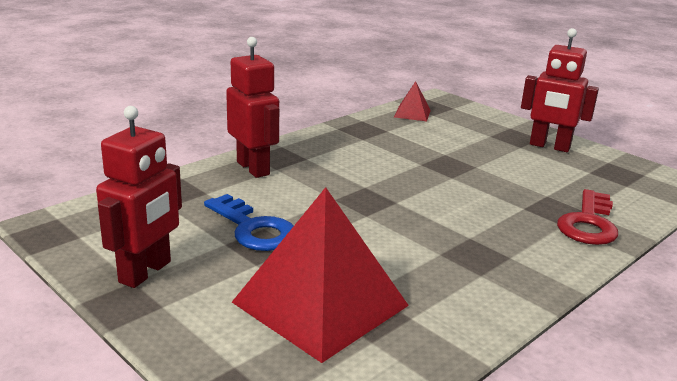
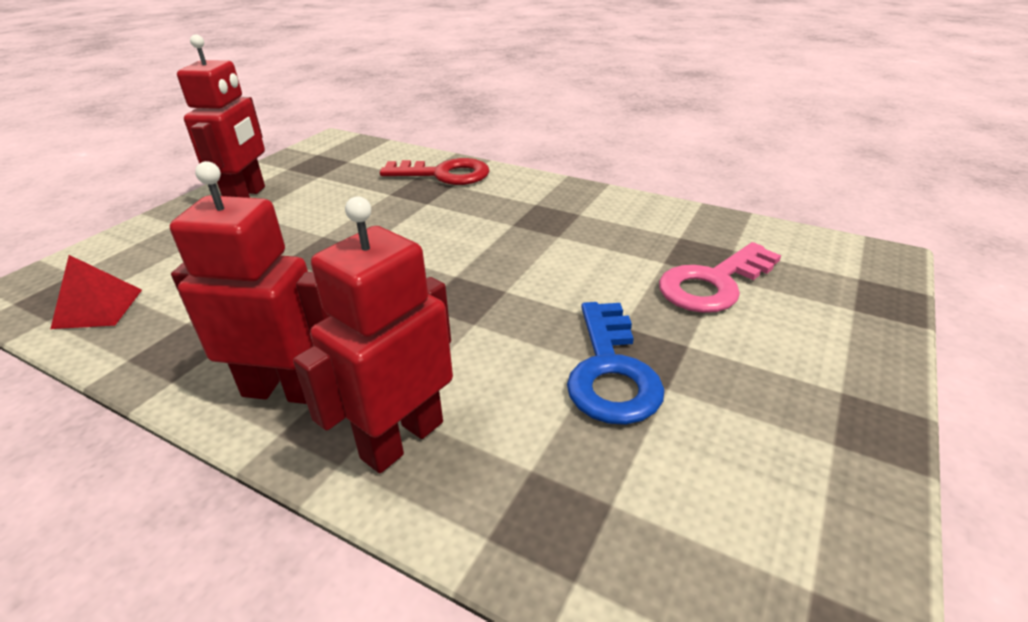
camera: 105 degrees left, 10 degrees up
(146, 272) = (805, 438): red robot -> red robot (284, 390)
(254, 229) = (611, 371): blue key -> blue key turned 150 degrees clockwise
(320, 303) = (713, 283): red pyramid -> pink key

